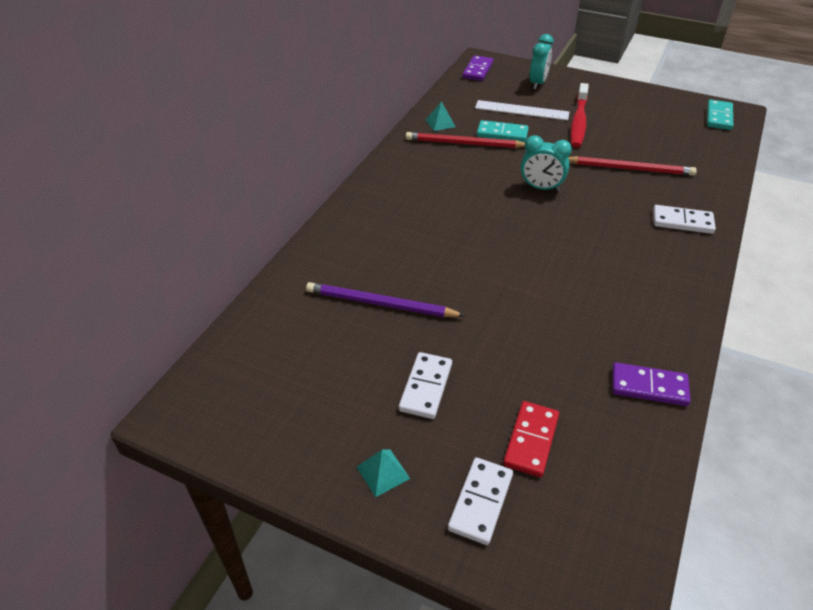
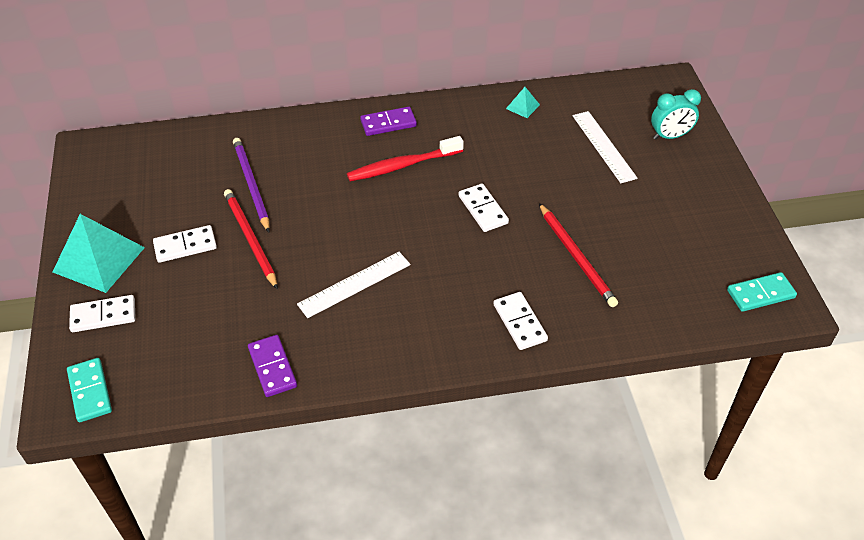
camera: 55 degrees right, 5 degrees up
(383, 472) = (99, 259): turquoise pyramid -> turquoise pyramid, size x2.23
(464, 143) = (505, 135): red pencil -> red pencil (250, 239)
(478, 70) = (646, 87): purple domino -> purple domino (388, 123)
(502, 134) = (546, 151): turquoise domino -> turquoise domino (90, 391)
(531, 440) = (172, 320): red domino -> none
(541, 188) = (483, 210): turquoise clock -> white domino
(574, 290) = (354, 284): none -> white ruler
(578, 122) = (625, 192): red toothbrush -> red toothbrush (402, 165)

